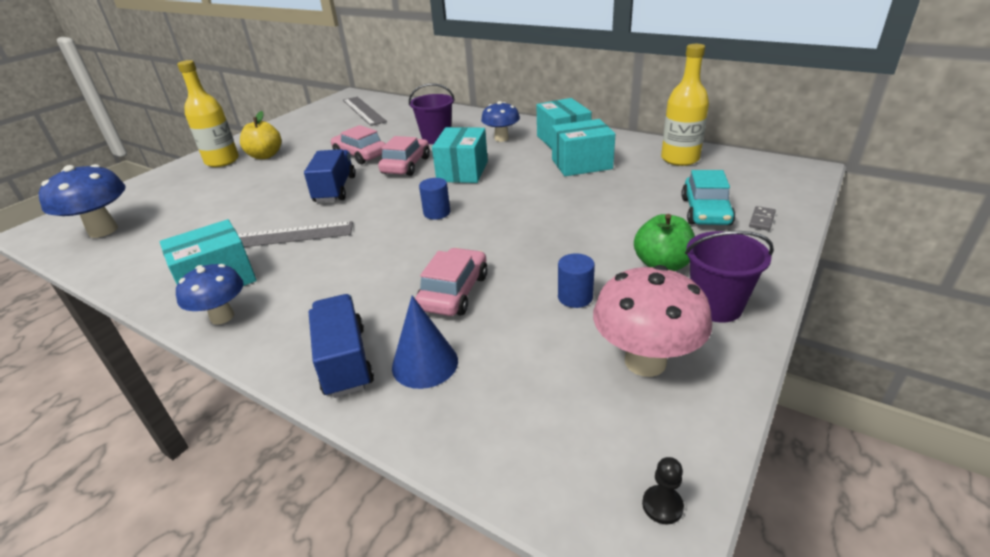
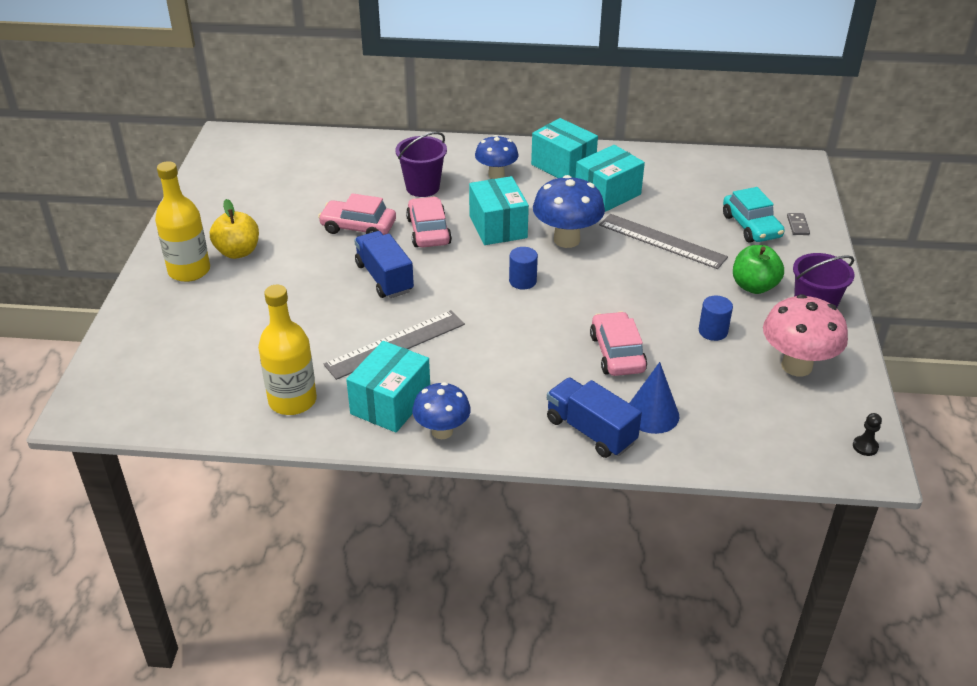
camera: 30 degrees left, 5 degrees up
(103, 230) = (174, 390): blue mushroom -> blue mushroom (566, 240)
(363, 110) = (281, 159): grey ruler -> grey ruler (662, 241)
(680, 159) = (691, 170): yellow bottle -> yellow bottle (292, 400)

